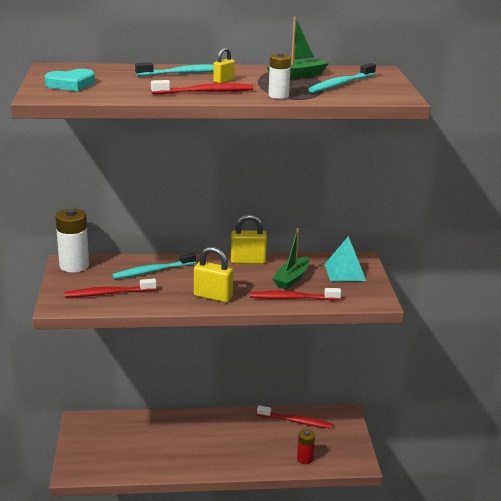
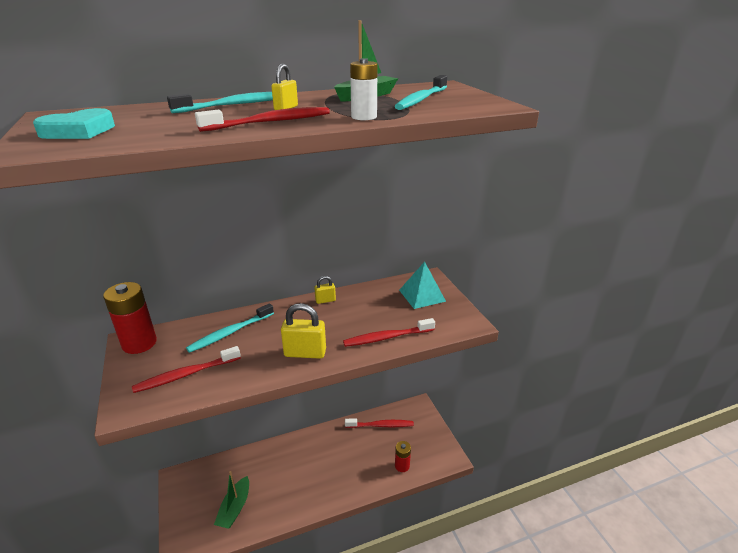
camera: 15 degrees left, 5 degrees up
(74, 265) = (139, 343): white battery -> red battery
(248, 261) = (325, 300): yellow padlock -> yellow padlock, size x0.56
(292, 279) = (376, 313): green boat -> green boat (235, 508)

